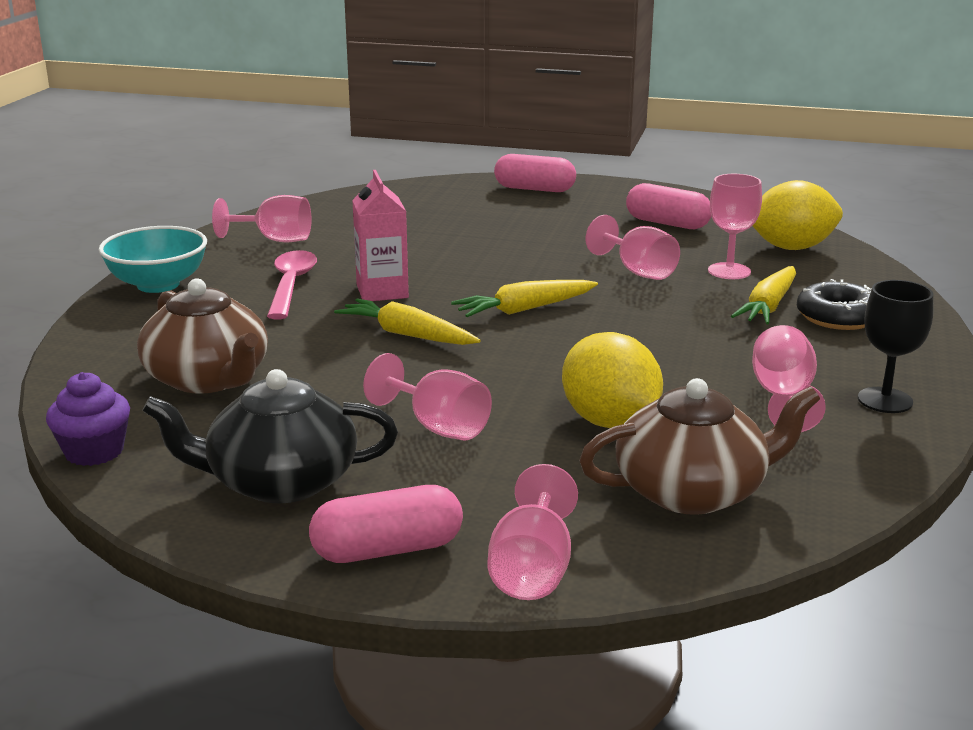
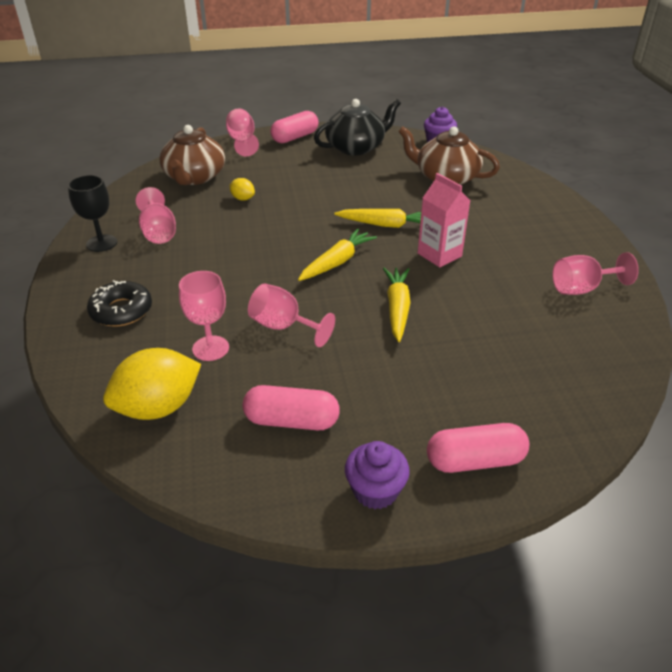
camera: 155 degrees right, 15 degrees up
(158, 284) = (574, 225): turquoise bowl -> none
(291, 285) = (500, 245): pink spoon -> none
(438, 427) = (318, 179): pink goblet -> none
(610, 422) = (243, 199): yellow lemon -> yellow lemon, size x0.47
(622, 191) = (375, 491): none -> purple cupcake
(692, 491) = (194, 177): brown teapot -> brown teapot turned 45 degrees counterclockwise
(768, 306) = (173, 309): yellow carrot -> yellow carrot (397, 308)

